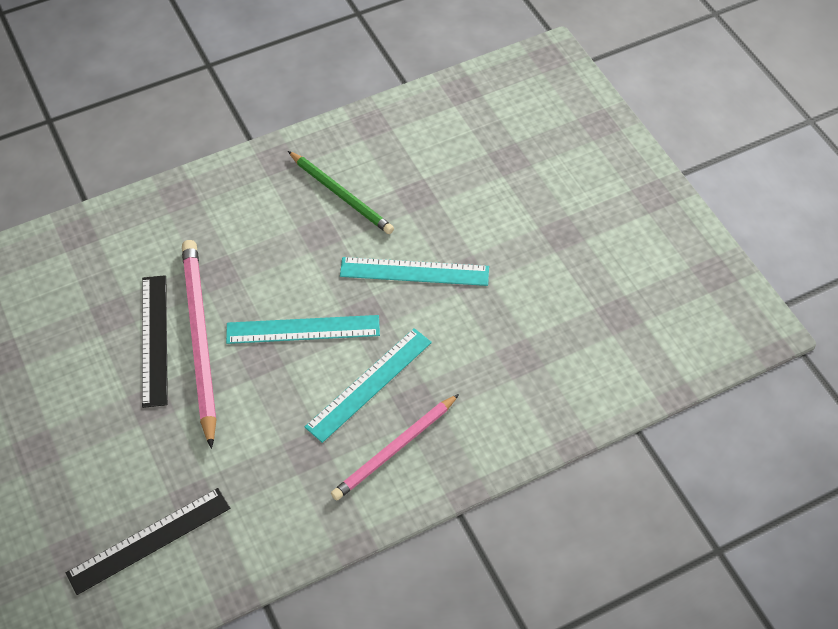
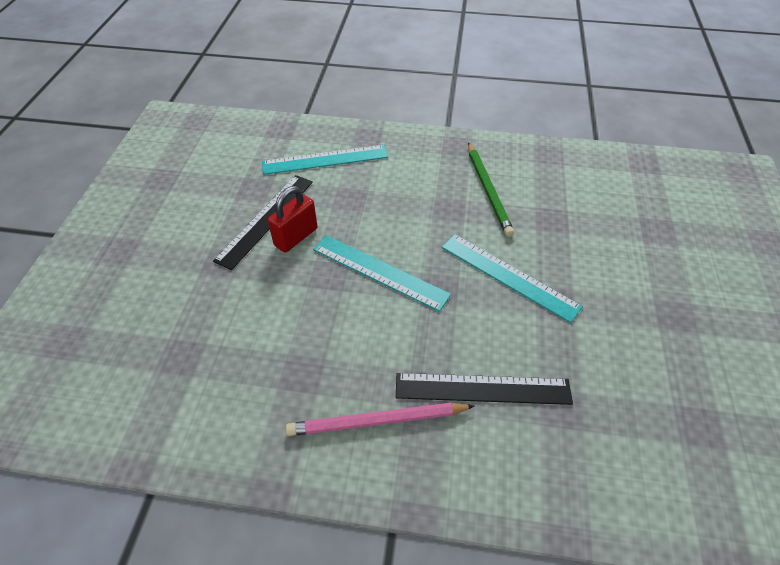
camera: 35 degrees right, 5 degrees down
(149, 540) = (120, 367): black ruler -> black ruler (482, 389)
(199, 340) = (296, 237): pink pencil -> red padlock
(369, 384) = (399, 347): turquoise ruler -> turquoise ruler (325, 160)

